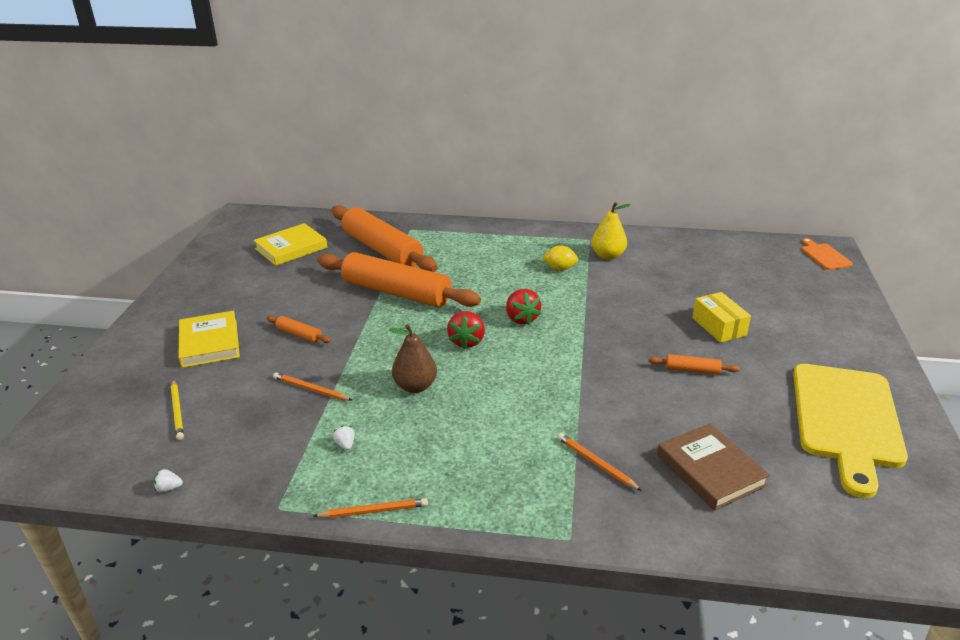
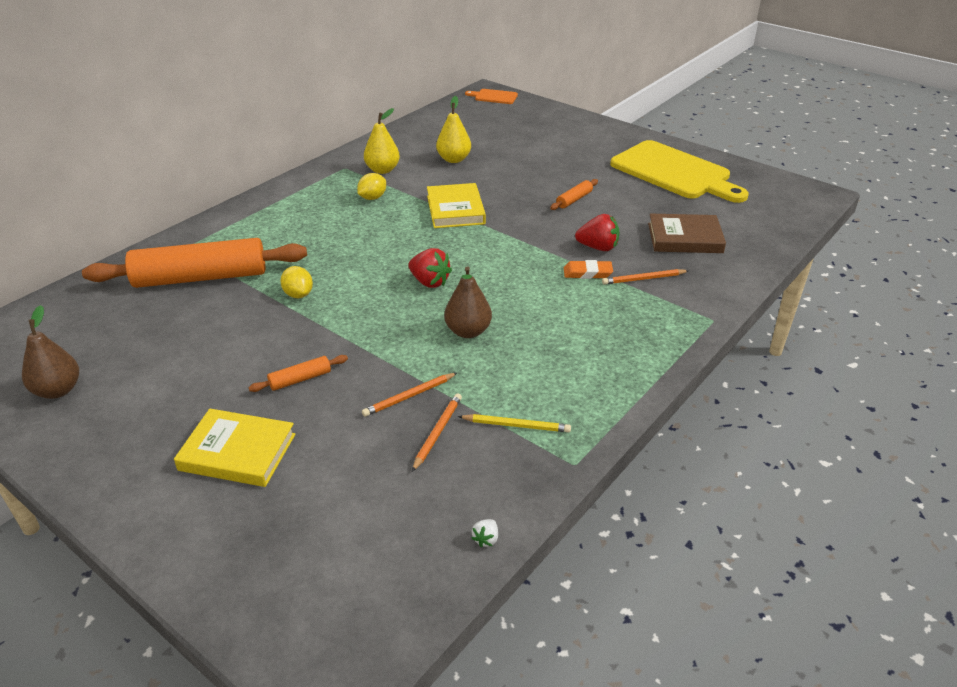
camera: 60 degrees left, 5 degrees up
(177, 411) = (351, 507): yellow pencil -> yellow pencil (516, 425)
(232, 258) = (58, 390): none -> brown pear
(291, 248) = (103, 338): yellow book -> yellow book (455, 210)
(345, 445) = (517, 397): white strawberry -> none
(373, 511) = (619, 406): orange pencil -> orange pencil (437, 433)
(396, 292) = (298, 294): orange rolling pin -> yellow lemon
(521, 318) = (426, 243): red strawberry -> red strawberry (598, 247)
(569, 422) = (587, 273): none -> orange eraser
(673, 280) = (454, 159): none -> yellow pear
(719, 326) = (534, 168): yellow box -> none

